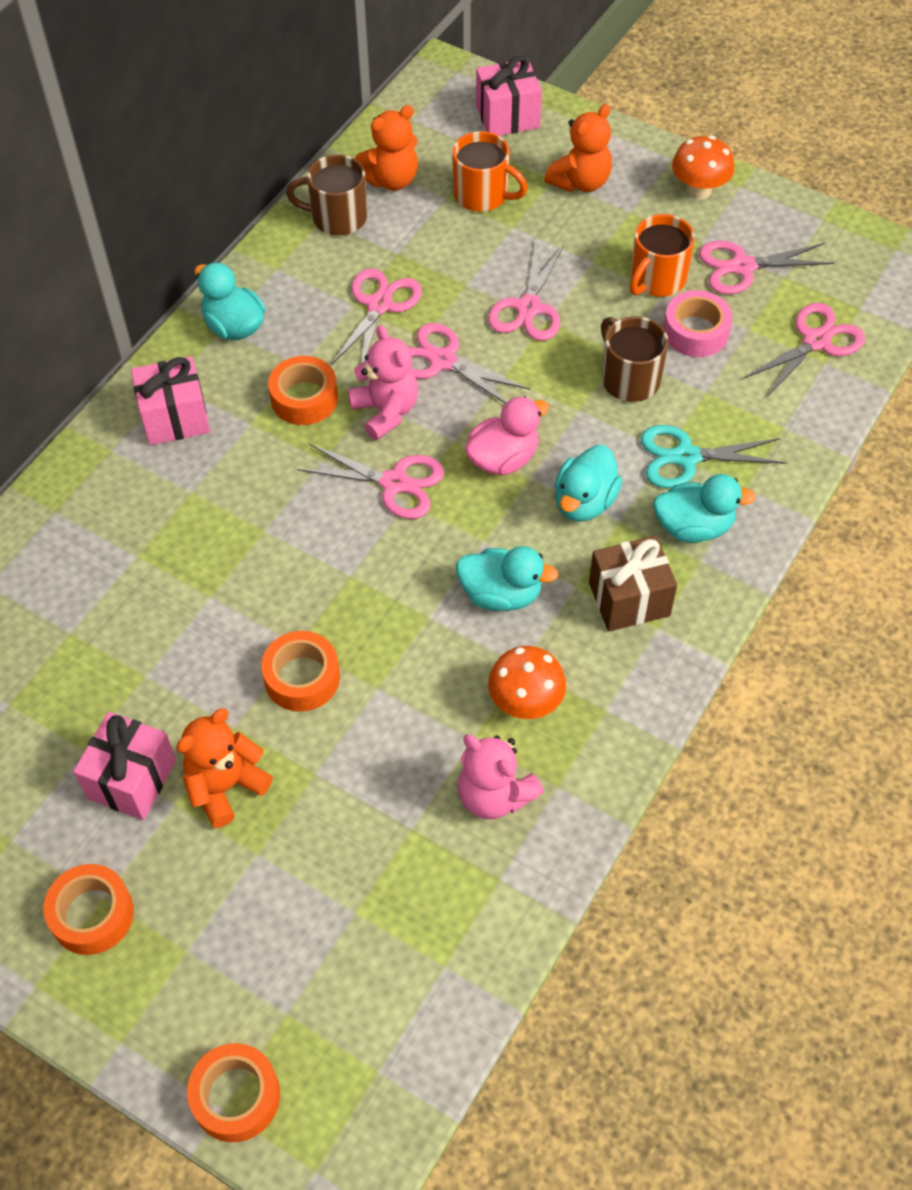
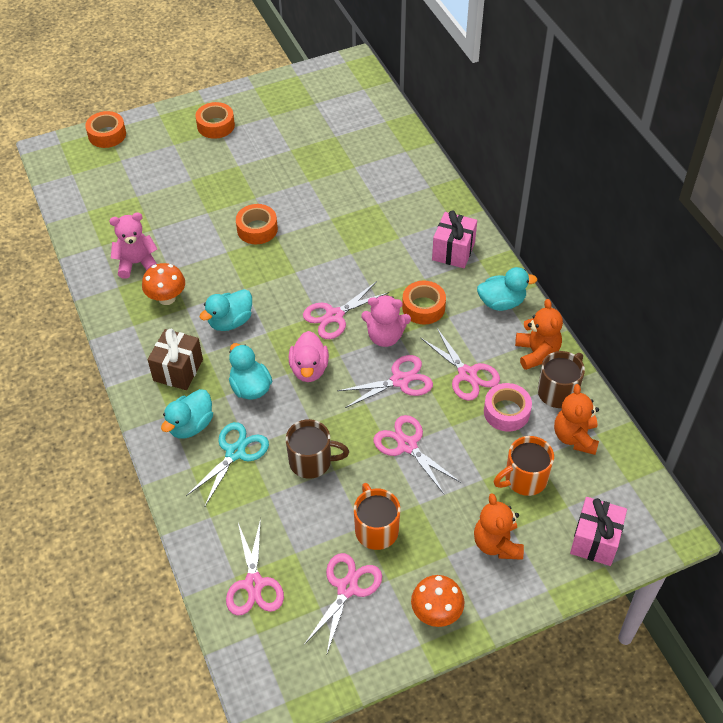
camera: 125 degrees right, 5 degrees down
(131, 779) = (262, 157): pink gift -> none
(225, 786) = (230, 183): orange teddy bear -> orange teddy bear (536, 353)
(695, 332) = (317, 521): pink tape -> pink tape (506, 412)

